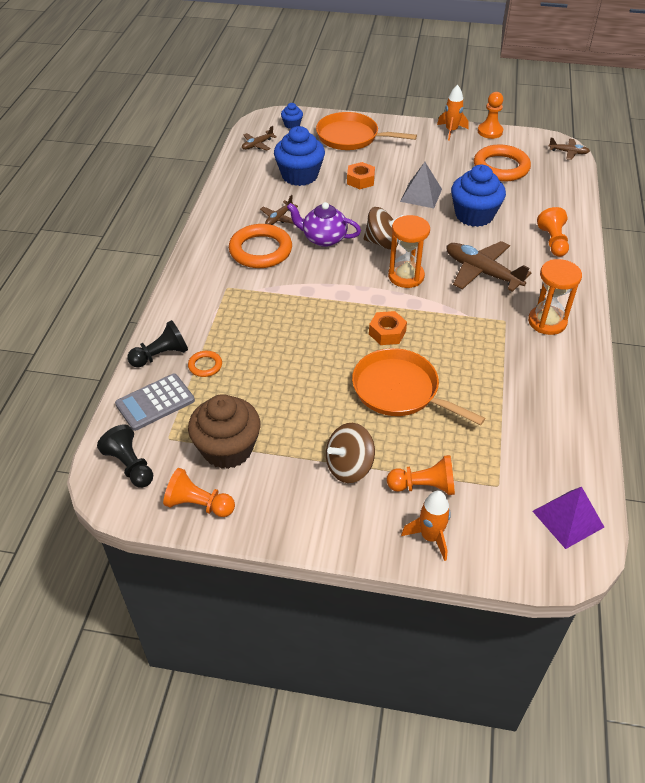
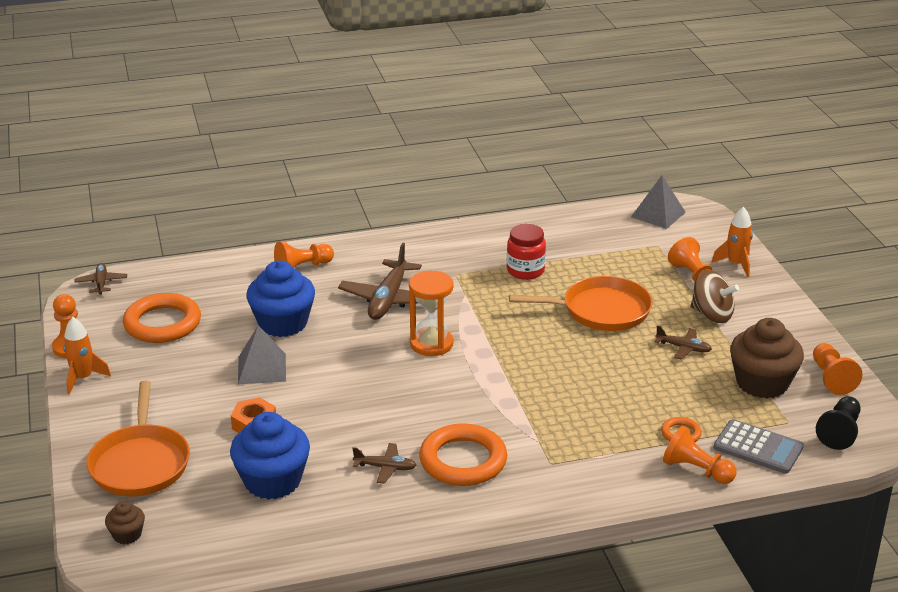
camera: 115 degrees left, 15 degrees down
(161, 355) = (696, 470): black pawn -> orange pawn
(257, 145) = (208, 552): brown plane -> brown plane (683, 348)
(292, 125) = (127, 535): blue cupcake -> brown cupcake
(323, 238) = (403, 418): purple teapot -> none
(382, 243) = (381, 374): brown spinning top -> none
(387, 333) = (530, 335): orange nut -> none
(399, 390) = (601, 310): orange pan -> orange pan turned 105 degrees counterclockwise
(491, 366) = (525, 271): none -> red jar
(547, 322) = (439, 253): orange hourglass -> none
(568, 519) = (658, 214): purple pyramid -> grey pyramid

